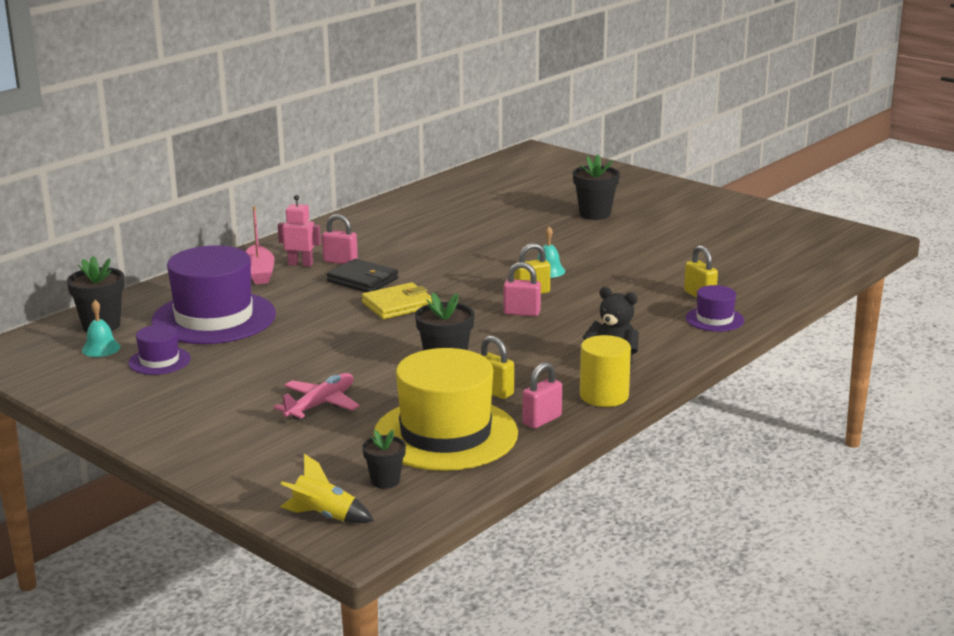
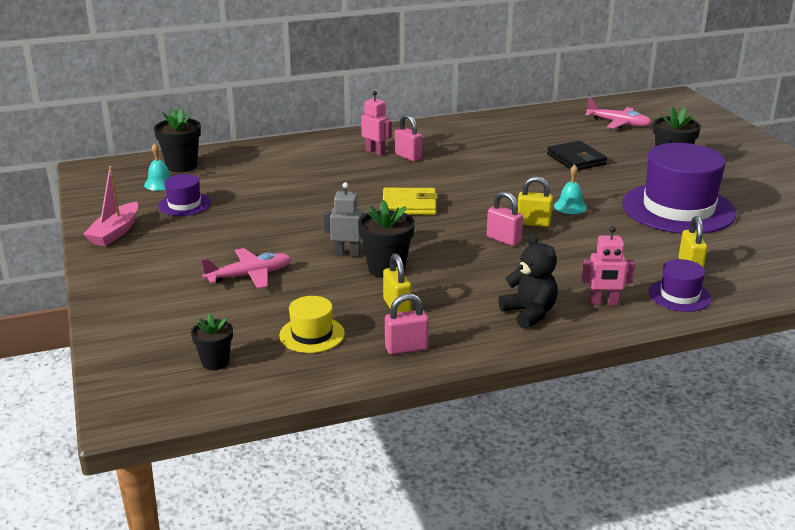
camera: 30 degrees right, 5 degrees up
(214, 318) = (262, 180): purple hat -> purple hat (678, 208)
(259, 273) = (337, 151): pink boat -> pink boat (115, 232)
(324, 516) = (134, 378): yellow rocket -> none
(362, 280) = (406, 176): black wallet -> black wallet (576, 159)
(392, 361) = (347, 254): none -> grey robot
(445, 434) = (312, 334): yellow hat -> yellow hat, size x0.47
(508, 187) = (618, 123): none -> pink plane
(604, 396) = (488, 342): yellow cylinder -> none
(662, 341) = (603, 302): none -> pink robot

